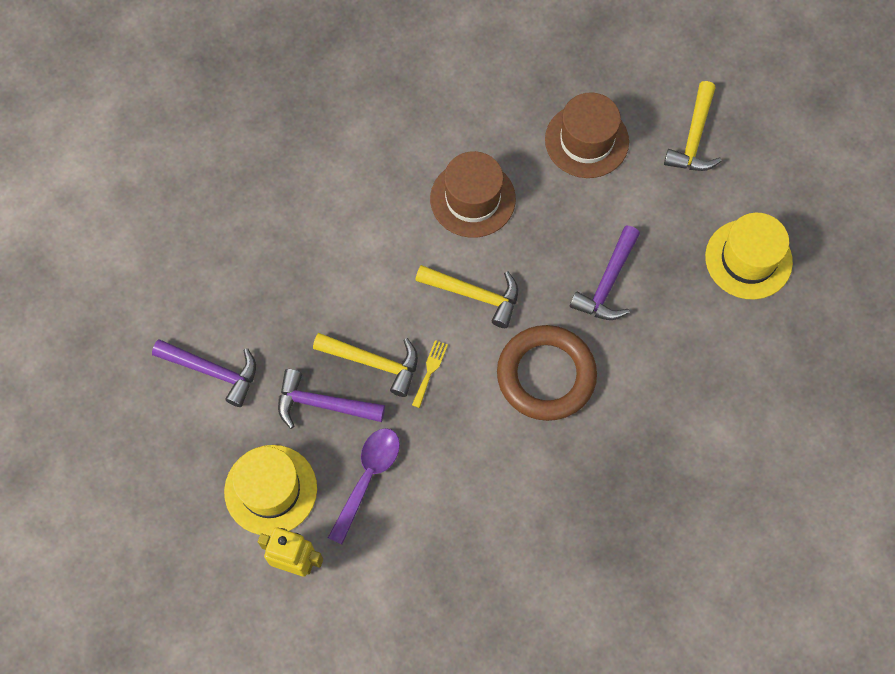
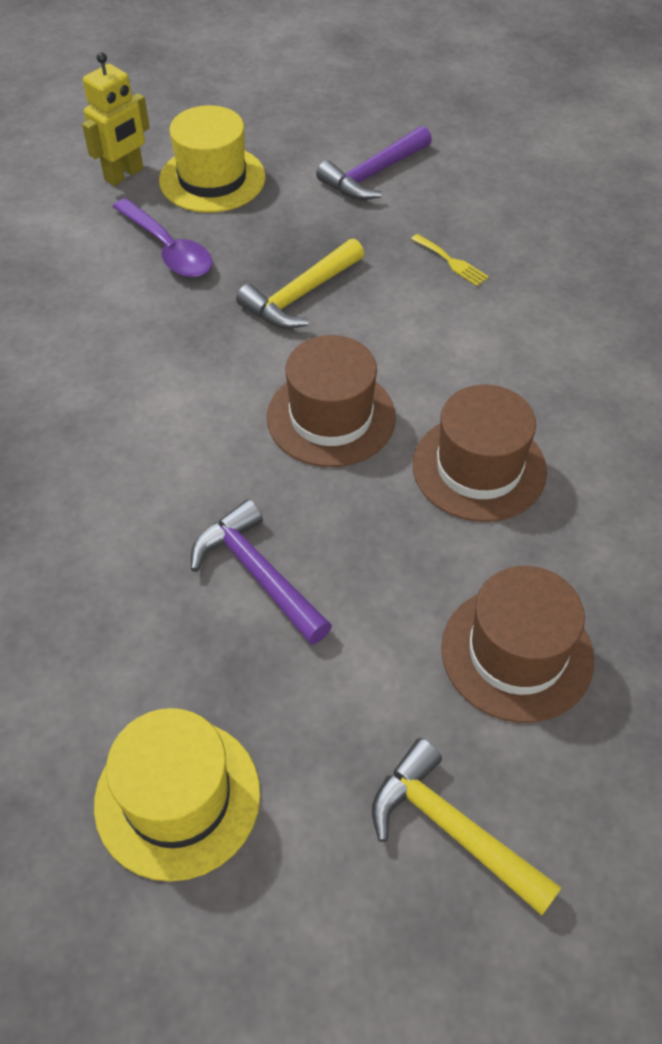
camera: 115 degrees right, 15 degrees down
(323, 404) = (278, 241): purple hammer -> none
(430, 371) = (256, 340): yellow fork -> yellow fork (451, 262)
(474, 295) = (331, 417): yellow hammer -> brown hat
(546, 375) = (172, 447): brown ring -> none

